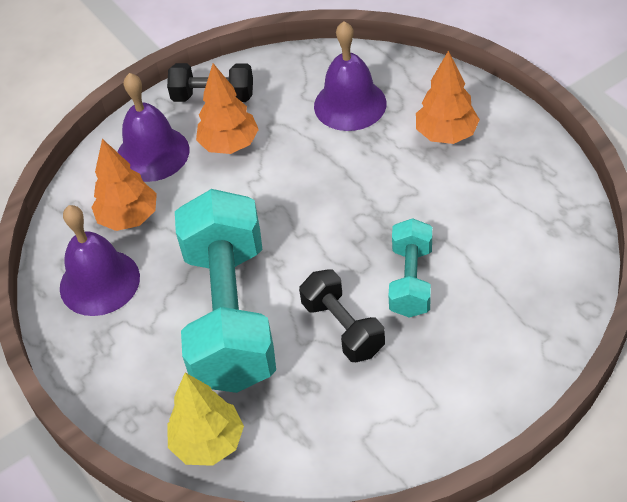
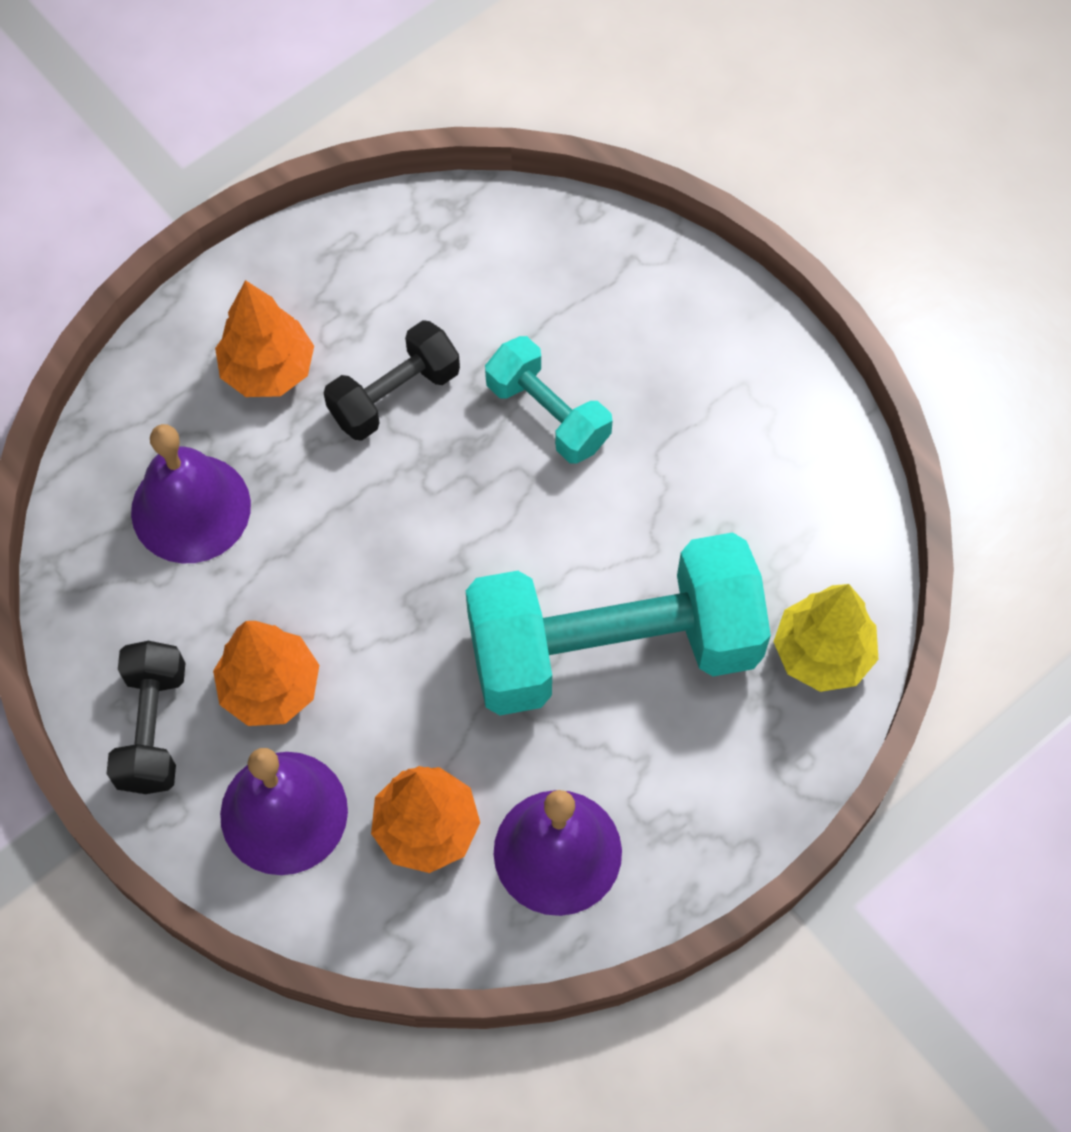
camera: 100 degrees left, 15 degrees up
(343, 328) = (630, 497): black dumbbell -> black dumbbell (394, 395)
(411, 281) = (547, 414): turquoise dumbbell -> turquoise dumbbell turned 45 degrees clockwise

